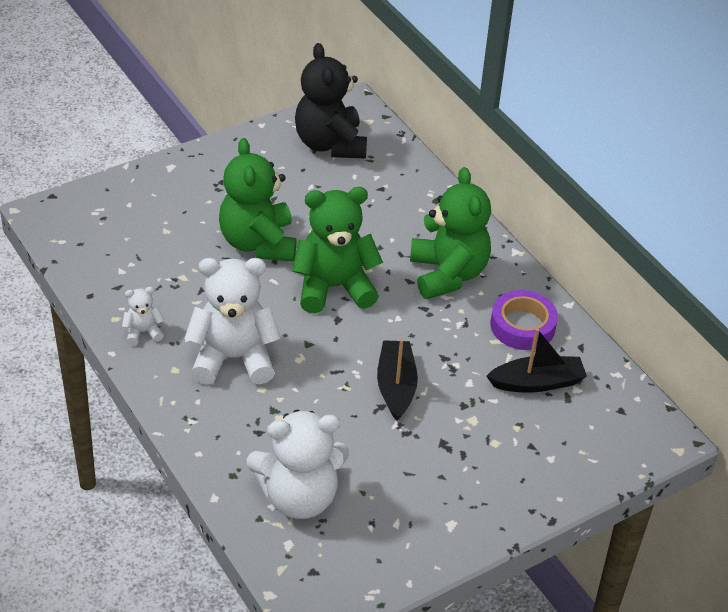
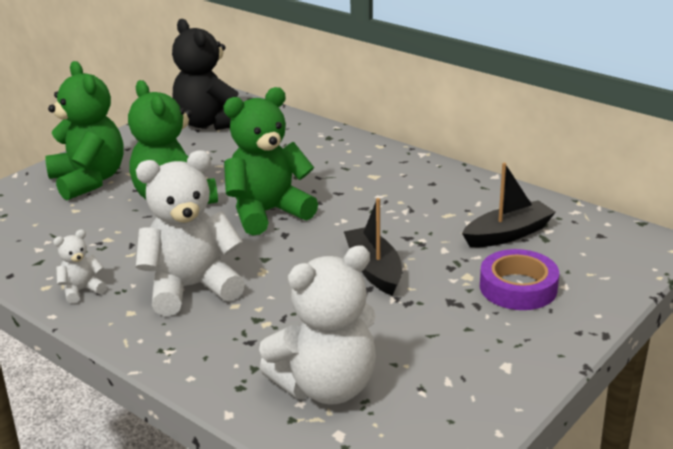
camera: 15 degrees left, 15 degrees down
(447, 274) = (371, 180): green teddy bear -> green teddy bear (89, 180)
(522, 326) = (465, 199): purple tape -> purple tape (518, 287)

